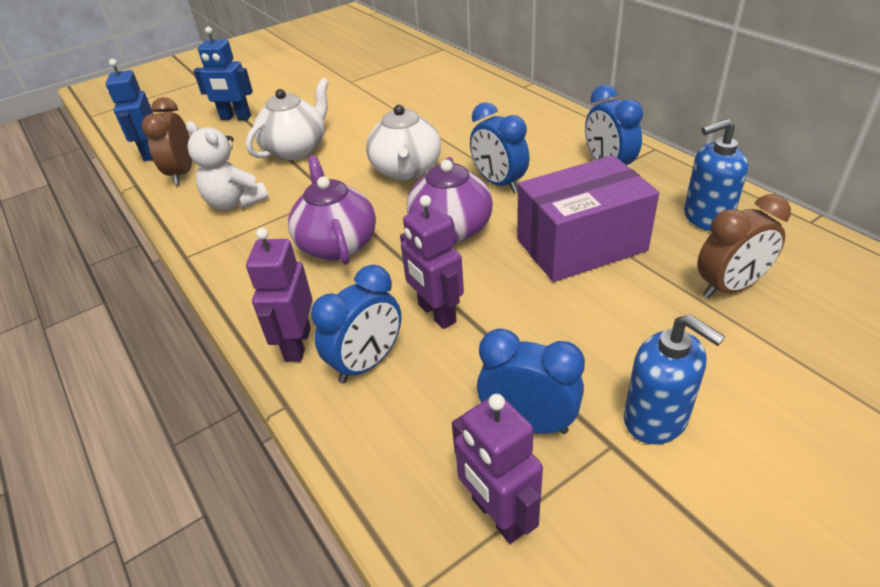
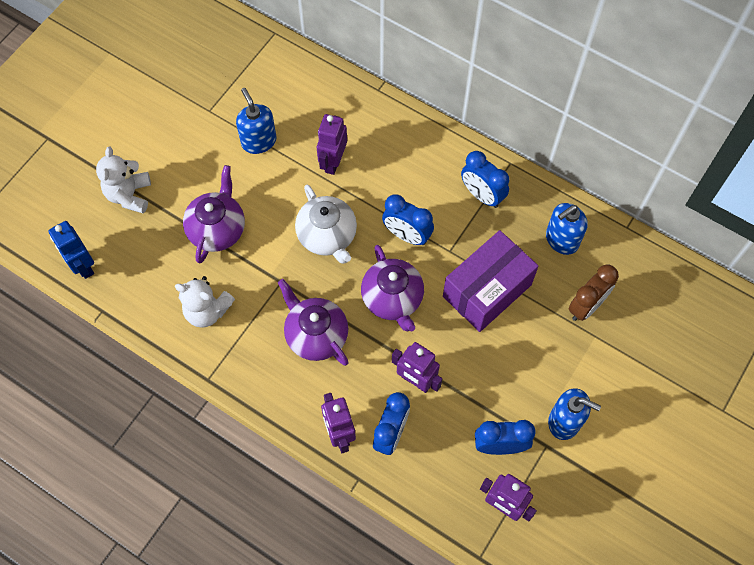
camera: 25 degrees left, 25 degrees up
(182, 173) = (134, 286): brown clock -> none
(235, 118) = (129, 195): blue robot -> white teddy bear
(296, 149) = (217, 229): white teapot -> purple teapot
(382, 102) = (258, 141): none -> blue soap dispenser
(447, 123) = (333, 162): none -> purple robot

